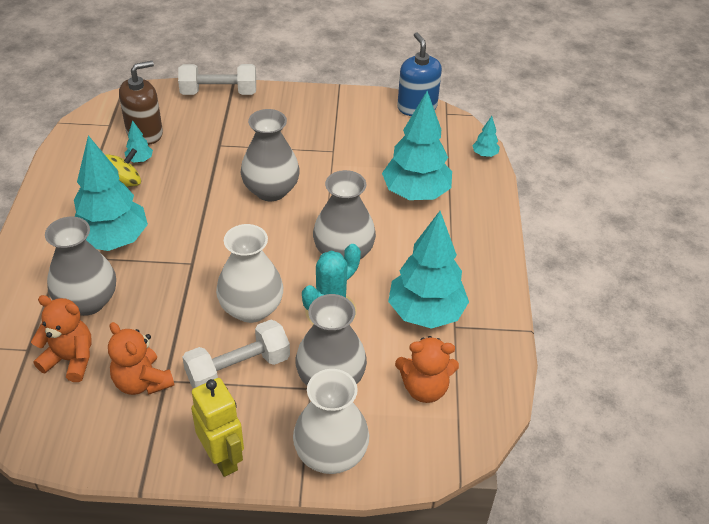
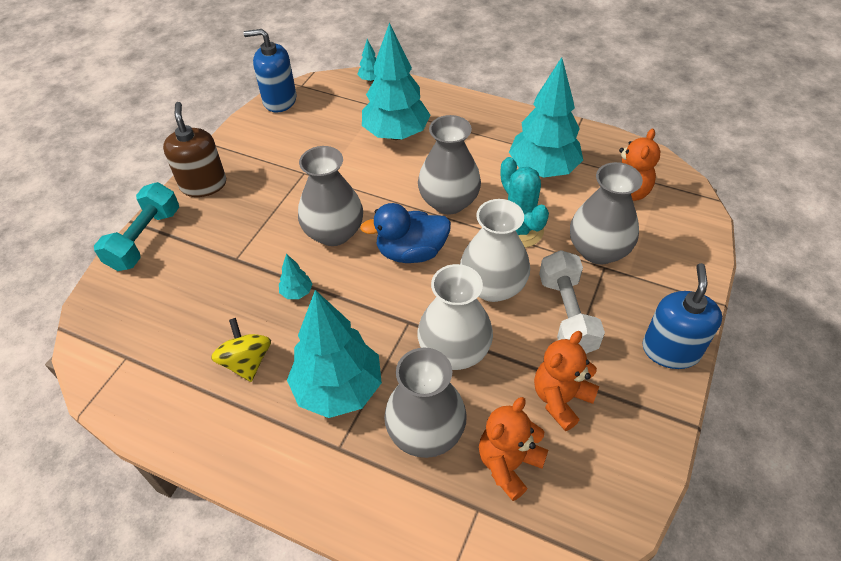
camera: 65 degrees left, 5 degrees up
(140, 160) = (214, 337): turquoise tree -> turquoise tree (297, 292)
(142, 382) = (561, 399): orange teddy bear -> orange teddy bear turned 150 degrees clockwise
(145, 133) = (167, 323): brown soap dispenser -> brown soap dispenser (203, 184)
(219, 92) = (145, 239): white dumbbell -> turquoise dumbbell
(223, 458) = (670, 350): yellow robot -> blue soap dispenser
(269, 244) = (411, 252): none -> blue duck
(330, 454) = (680, 271): white vase -> white vase (454, 351)

